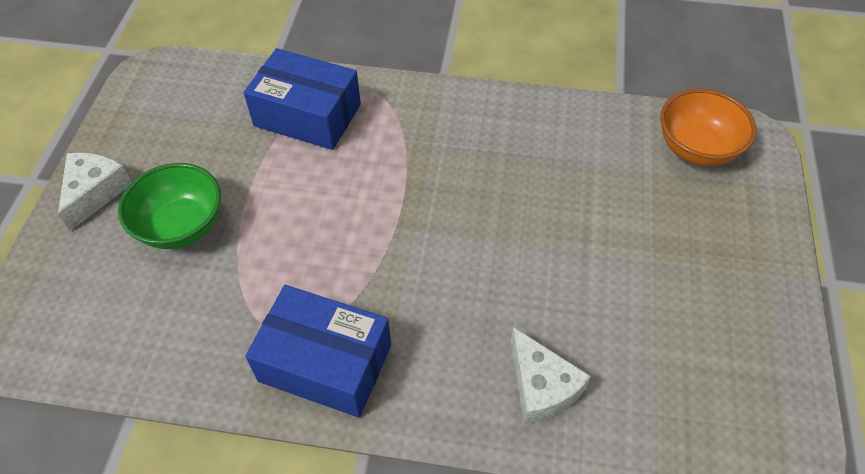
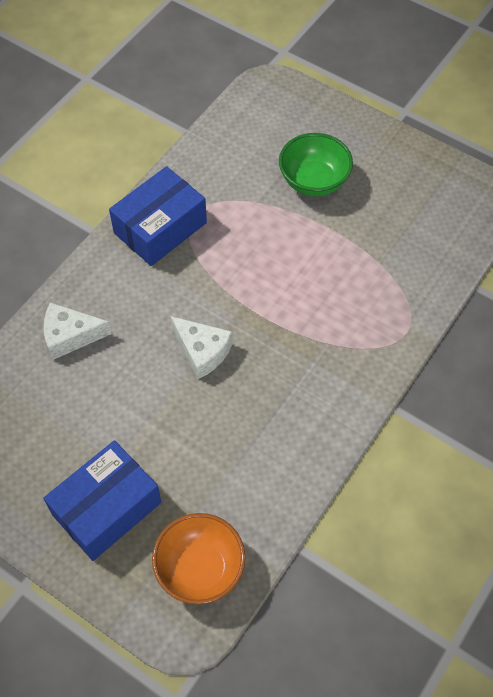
camera: 115 degrees right, 5 degrees up
(95, 192) = (371, 141): white cheese -> white cheese (202, 351)
(307, 115) = (388, 286): blue box -> blue box (107, 508)

